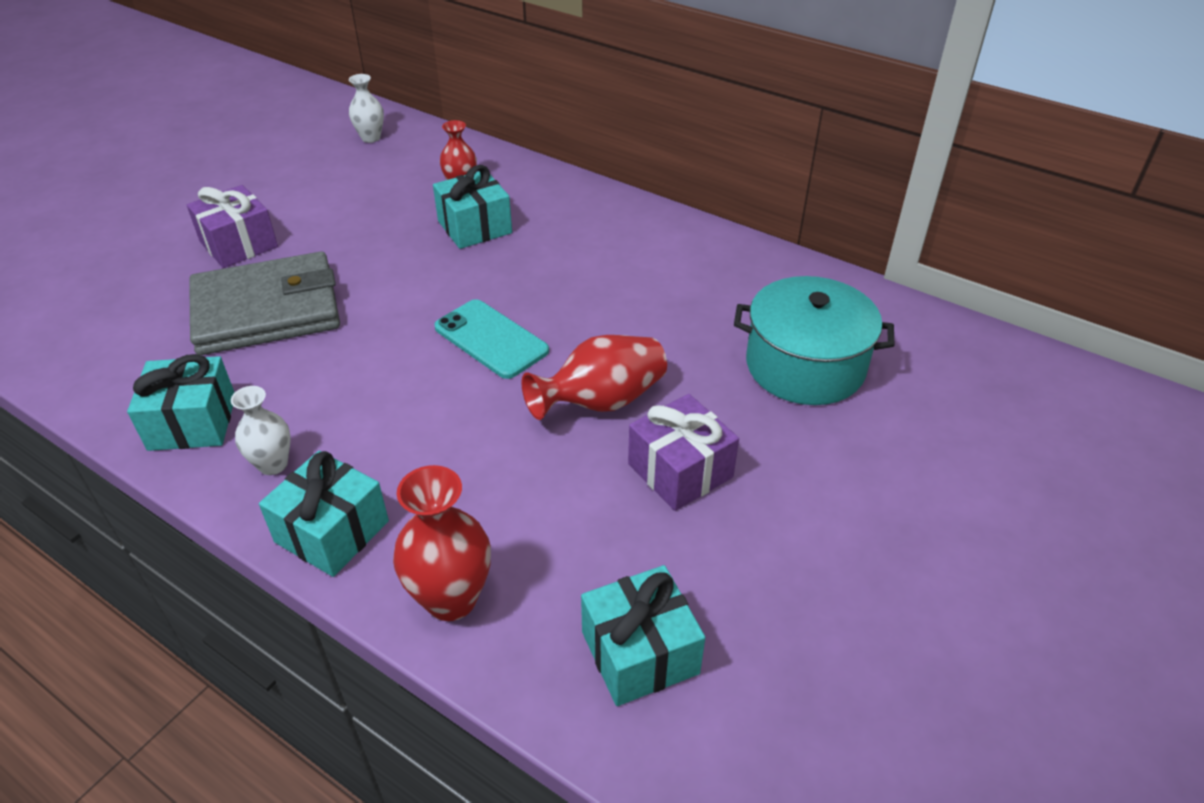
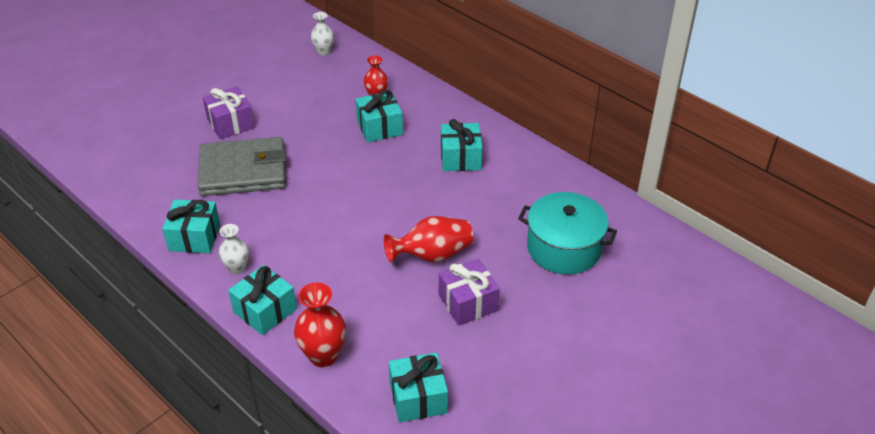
camera: 10 degrees right, 0 degrees up
(491, 339) = (374, 207): turquoise phone -> none
(608, 256) = (460, 158): none -> turquoise gift

